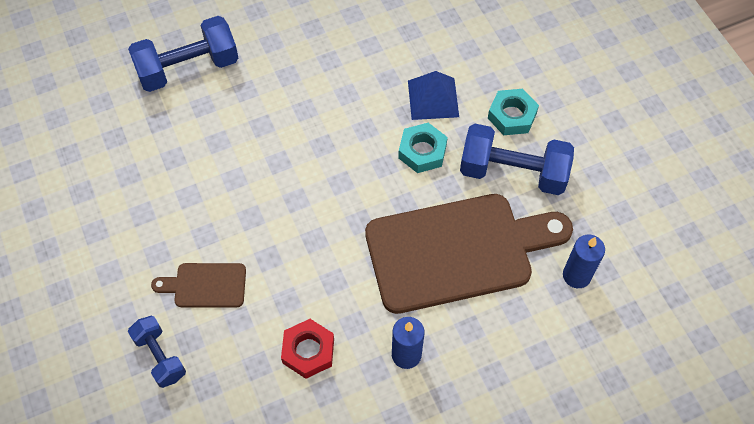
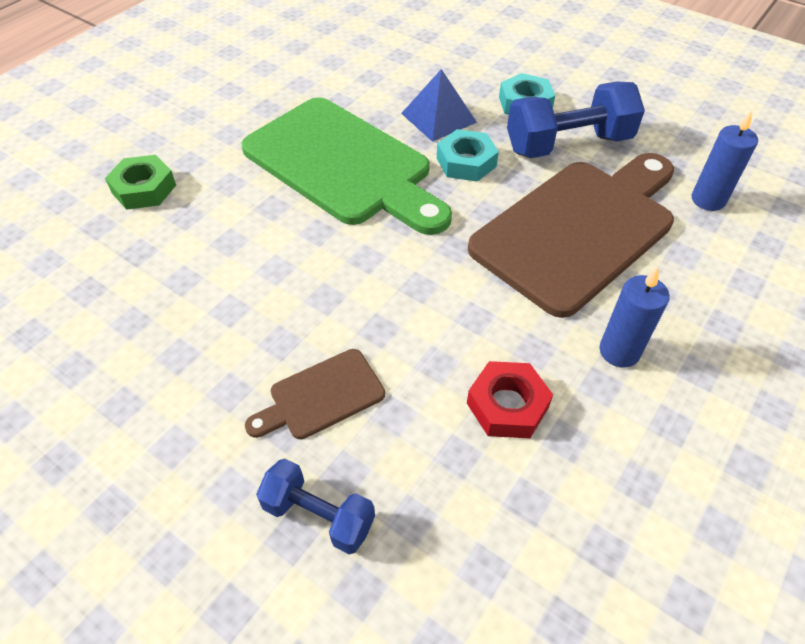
camera: 30 degrees left, 10 degrees down
(188, 68) = (144, 189): blue dumbbell -> green nut
(332, 111) = (343, 165): none -> green cutting board

